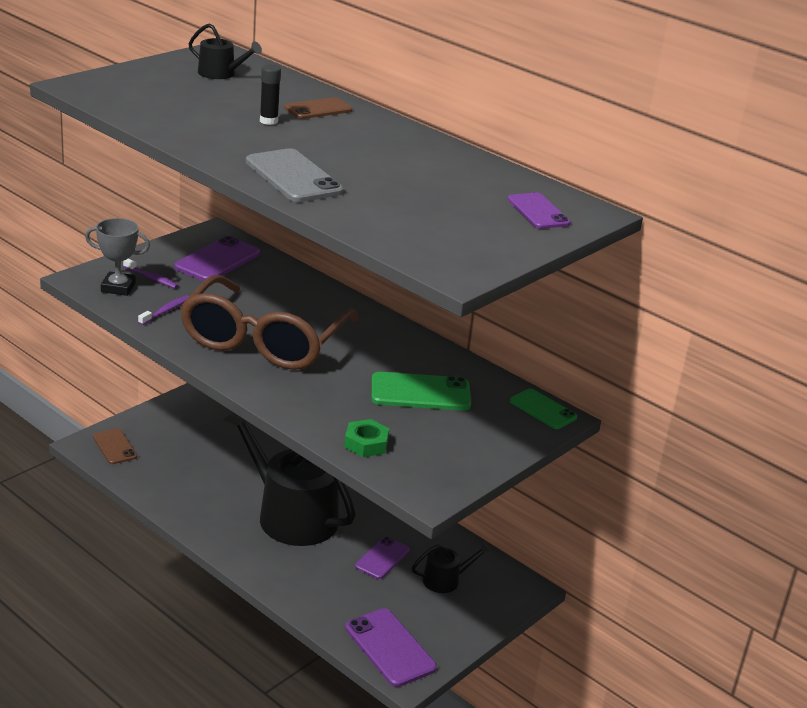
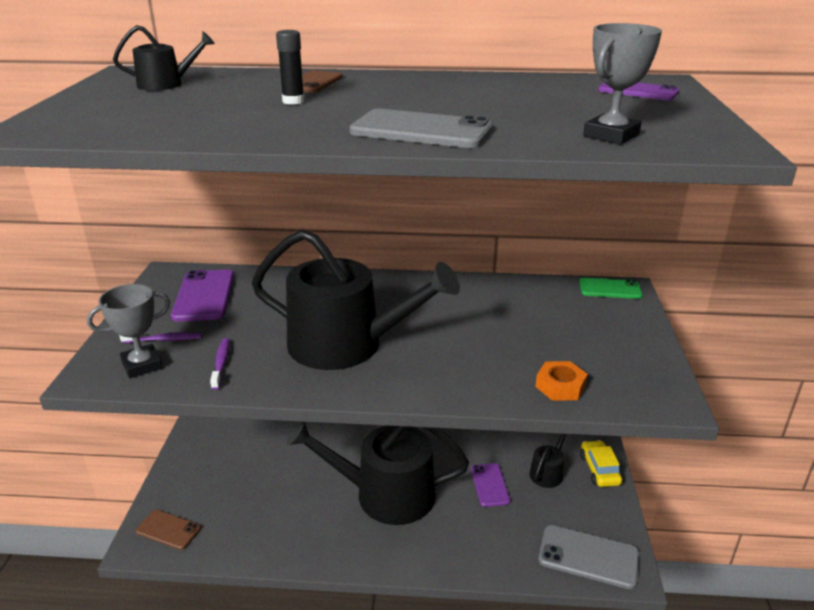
camera: 35 degrees left, 0 degrees up
(263, 341) = (347, 345): brown glasses -> black watering can
(366, 443) = (560, 386): green nut -> orange nut
(390, 648) = (588, 556): purple phone -> grey phone
(404, 232) = (611, 135): none -> grey trophy
(420, 393) = (523, 321): green phone -> none
(495, 605) = (599, 469): none -> yellow car

